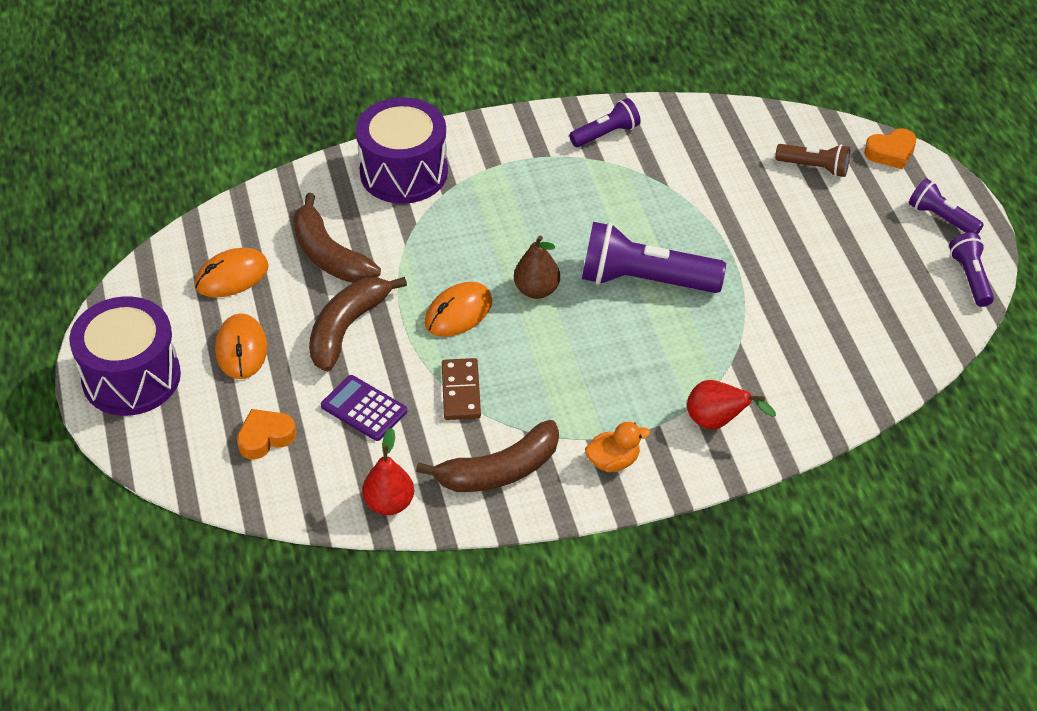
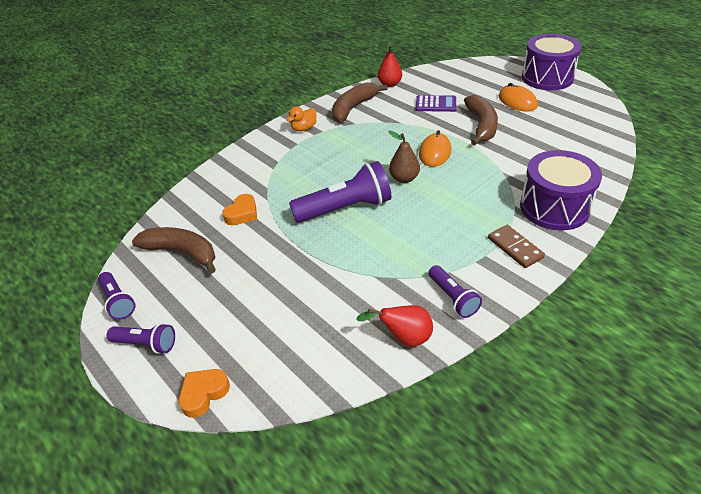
camera: 155 degrees right, 5 degrees down
(232, 276) = (565, 123): orange mouse -> none
(265, 437) = (464, 82): orange heart -> orange heart (242, 214)
(329, 255) = (533, 149): brown banana -> brown banana (182, 252)
(461, 391) = (399, 125): brown domino -> brown domino (515, 248)
(606, 134) = (453, 298): purple flashlight -> purple flashlight turned 60 degrees counterclockwise
(718, 422) = (260, 160): red pear -> red pear (404, 338)
(814, 167) = (268, 345): brown flashlight -> none

